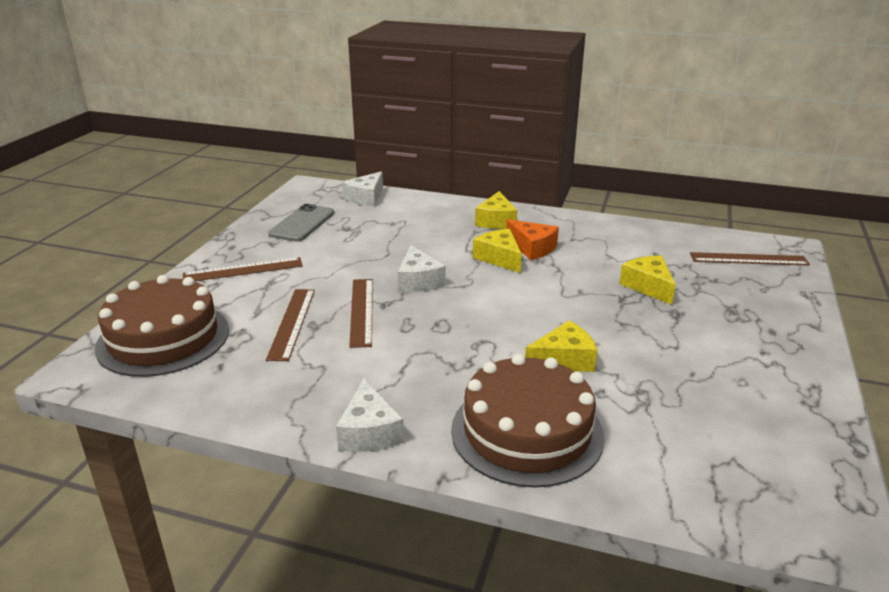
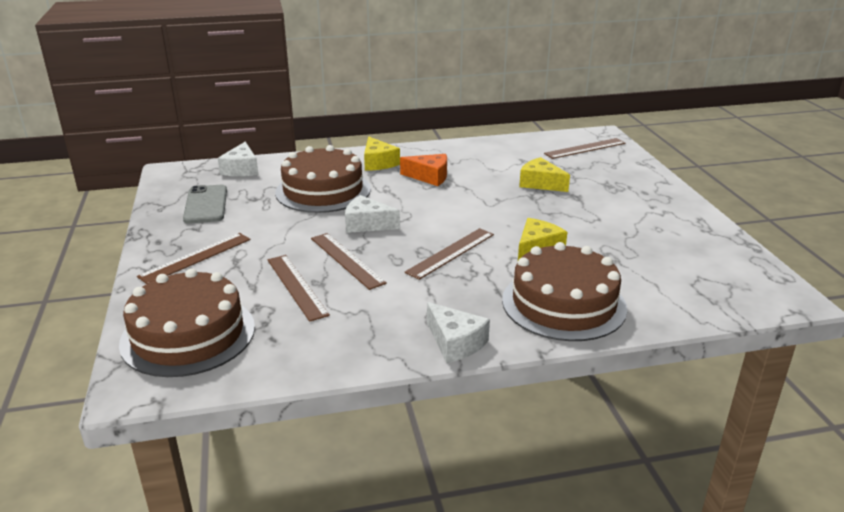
camera: 30 degrees left, 0 degrees up
(414, 236) = (323, 191): none -> brown cake
(418, 281) = (367, 224): white cheese -> white cheese turned 150 degrees clockwise
(467, 335) = (451, 253): none -> brown ruler
(499, 258) = (412, 190): yellow cheese -> none

